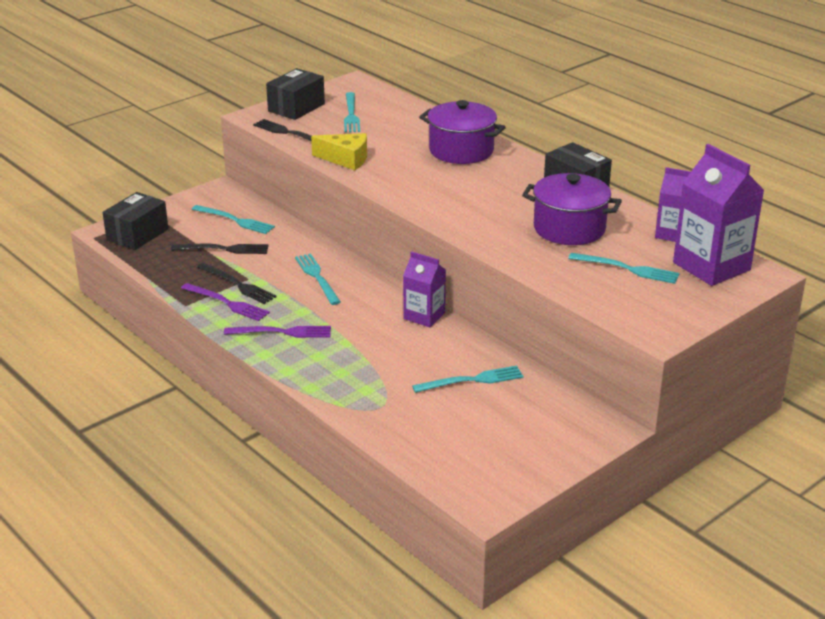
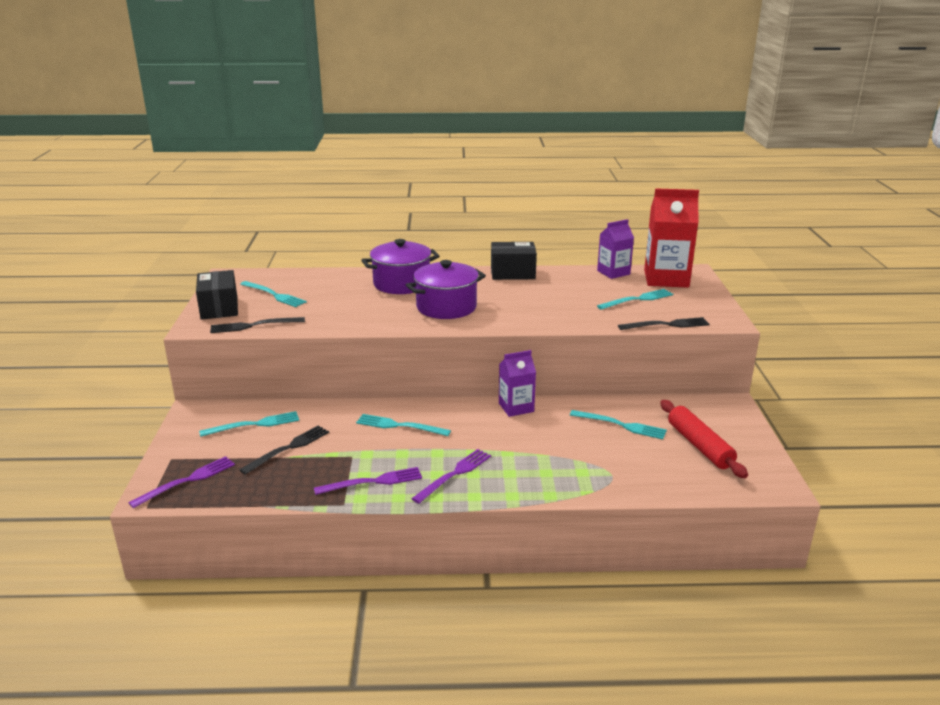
camera: 50 degrees left, 5 degrees down
(137, 235) = (187, 481): black box -> purple fork
(238, 285) = (353, 465): black fork -> black fork (667, 325)
(346, 159) = (338, 322): yellow cheese -> none
(472, 380) = (621, 425): turquoise fork -> turquoise fork turned 90 degrees clockwise
(497, 436) = (699, 445): none -> red rolling pin
(569, 228) = (562, 295): purple pot -> purple pot (446, 307)
(711, 266) = (666, 279): purple carton -> red carton

